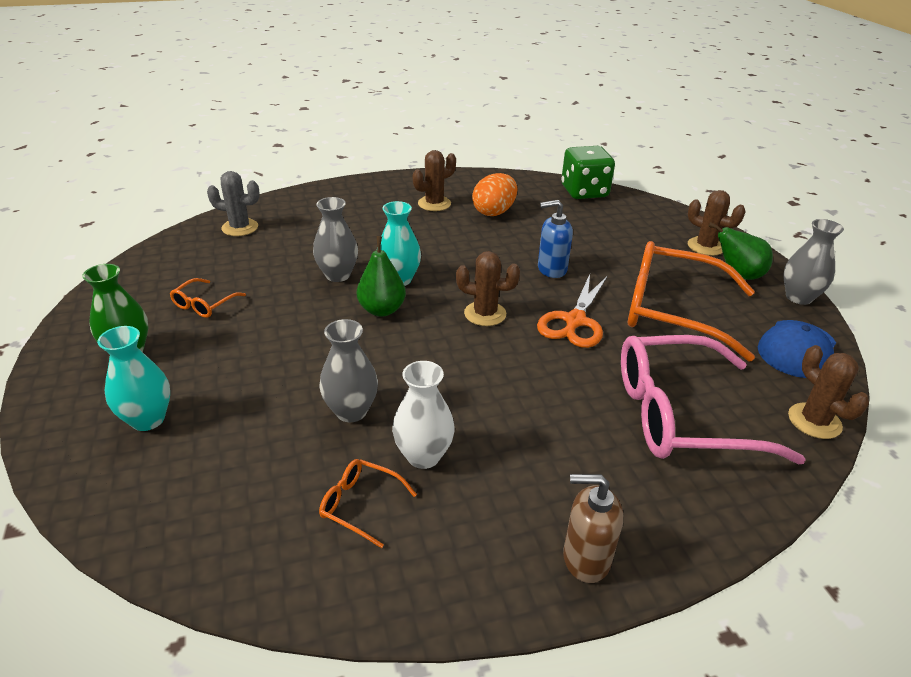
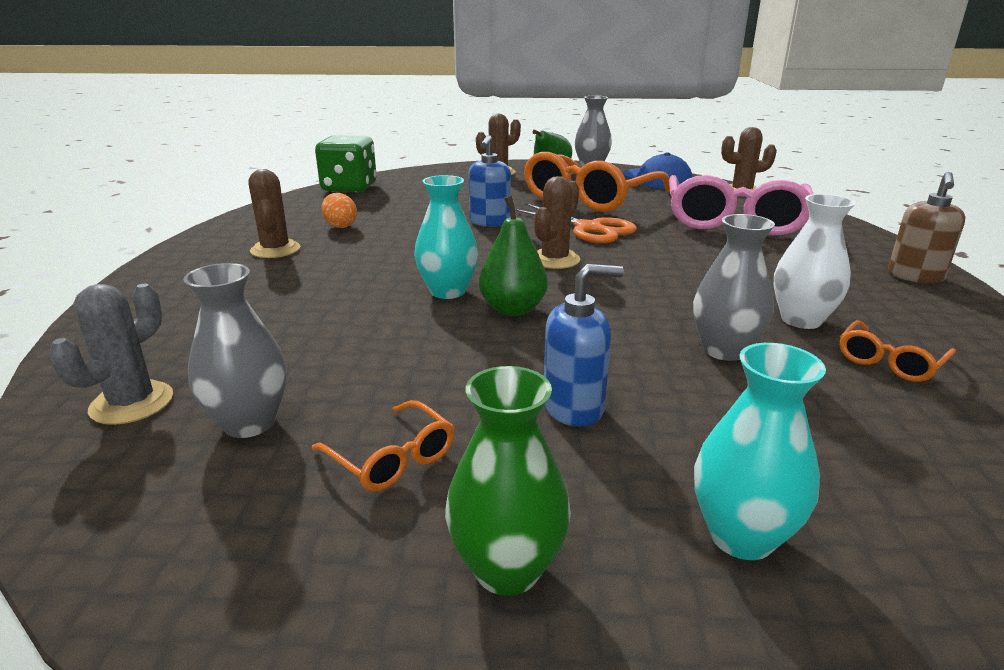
camera: 70 degrees left, 10 degrees down
(259, 352) = (574, 407): none -> blue soap dispenser
(338, 275) = (400, 328): grey vase -> grey vase (249, 423)
(494, 212) = (340, 226): orange egg -> orange egg, size x0.65

